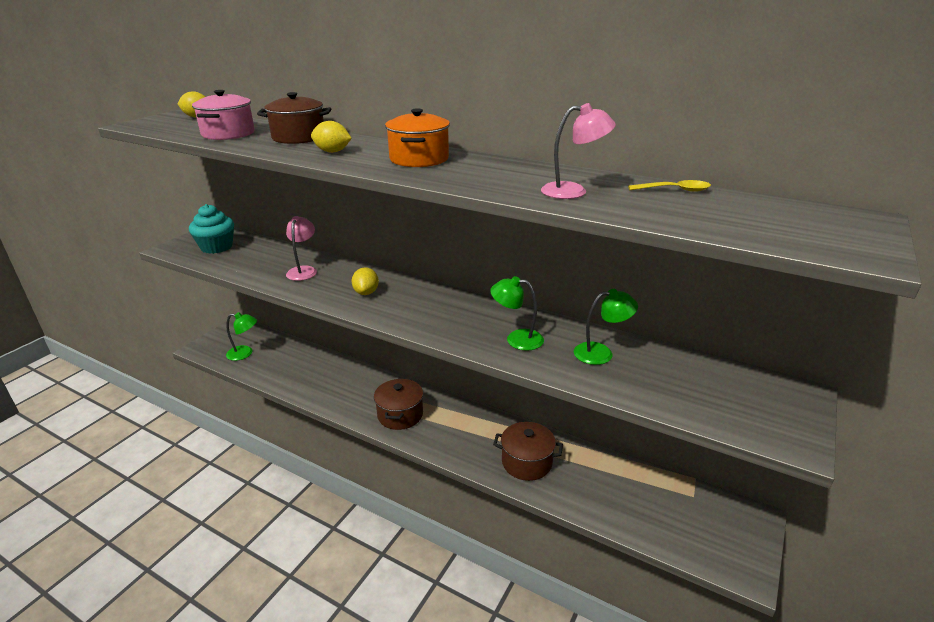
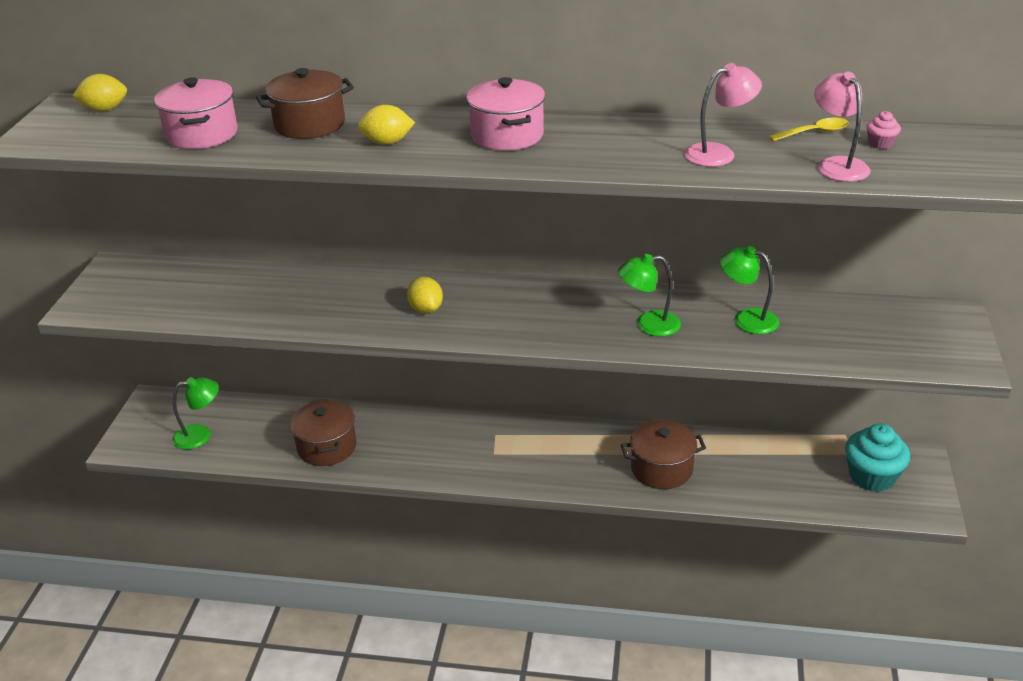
camera: 20 degrees left, 5 degrees up
(216, 247) = (151, 290): turquoise cupcake -> turquoise cupcake (872, 476)
(303, 270) = (314, 298): pink lamp -> pink lamp (837, 165)
(400, 415) = (478, 457): brown pot -> brown pot (327, 447)
(419, 159) = (507, 135): orange pot -> pink pot
(601, 353) = (747, 319): green lamp -> green lamp turned 120 degrees counterclockwise
(733, 206) = (880, 144): none -> pink cupcake

